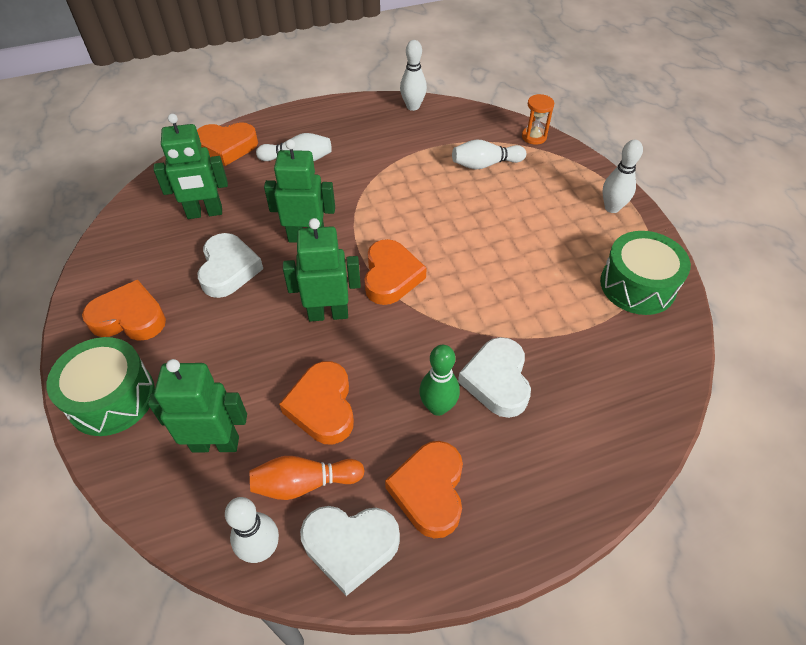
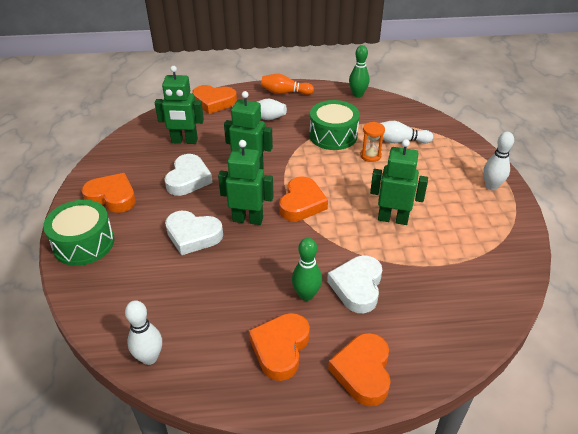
camera: 15 degrees right, 10 degrees down
(215, 443) = (141, 285): green robot -> green robot (393, 219)
(304, 483) = (193, 323): orange bowling pin -> orange bowling pin (285, 93)
(322, 407) = (223, 278): orange heart -> orange heart (363, 372)
(350, 546) = (211, 370): white heart -> white heart (193, 235)
(413, 106) = (357, 95): white bowling pin -> green bowling pin
(534, 137) = (445, 128): orange hourglass -> orange hourglass (370, 156)
(637, 285) = (493, 243): green drum -> green drum (333, 135)

